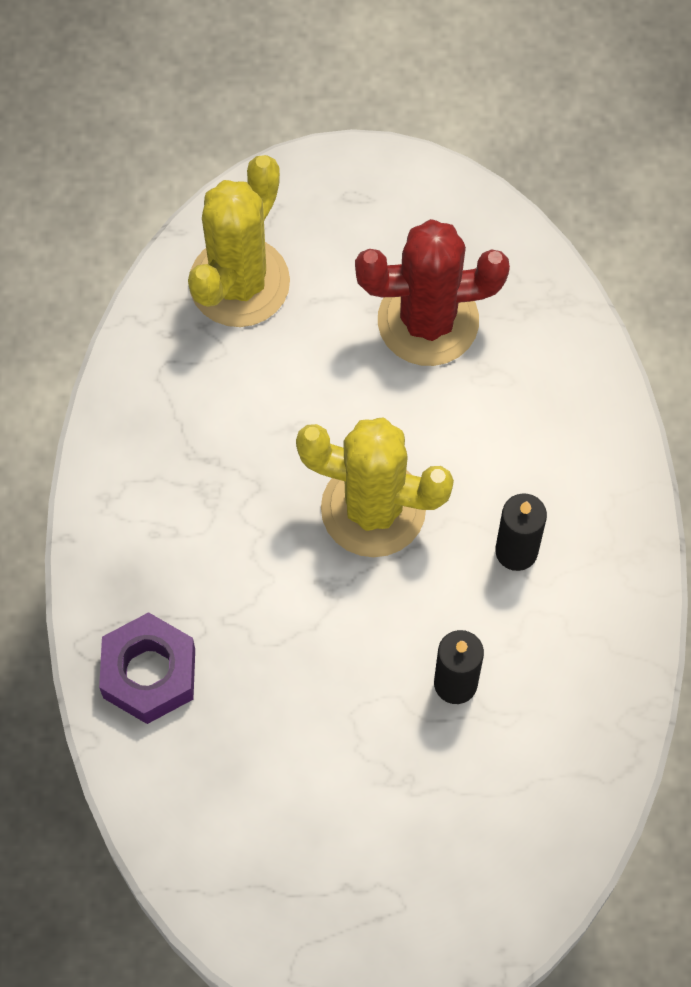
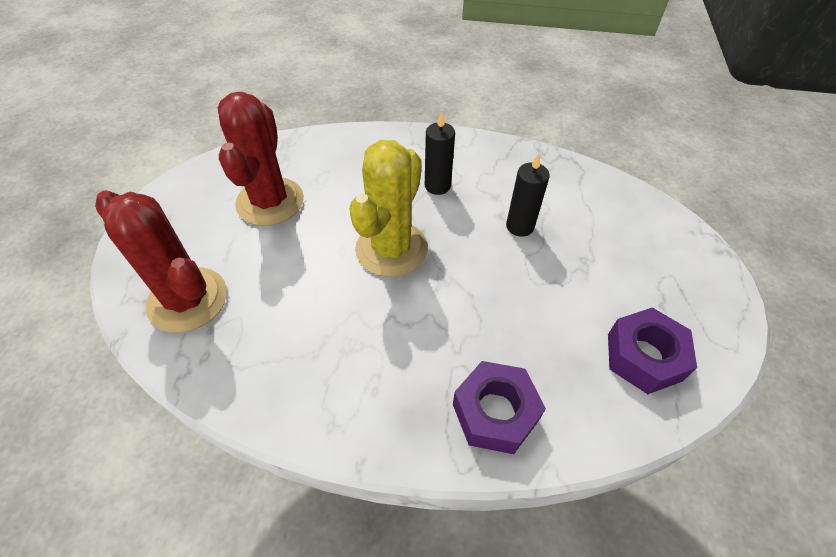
camera: 80 degrees left, 15 degrees down
(239, 282) = (188, 300): yellow cactus -> red cactus
(256, 854) = (644, 357): none -> purple nut

